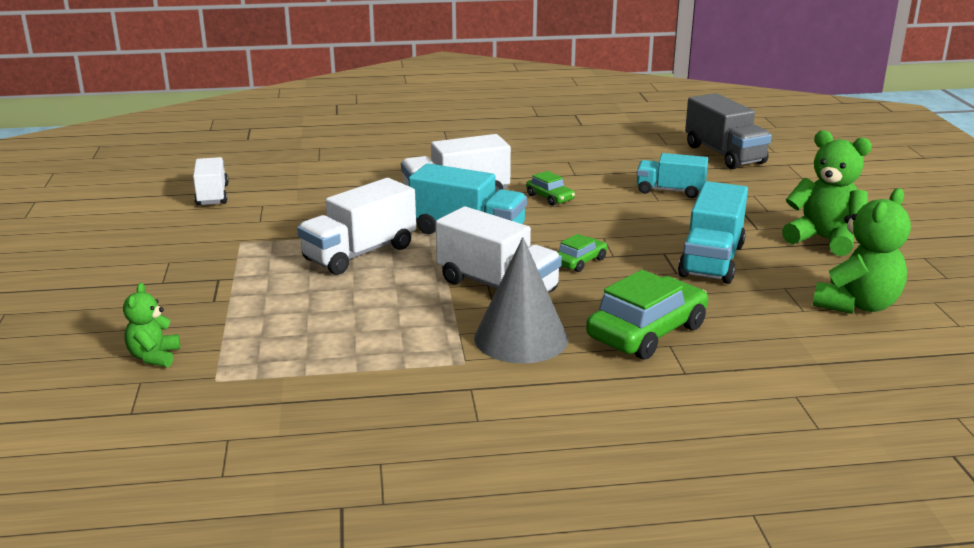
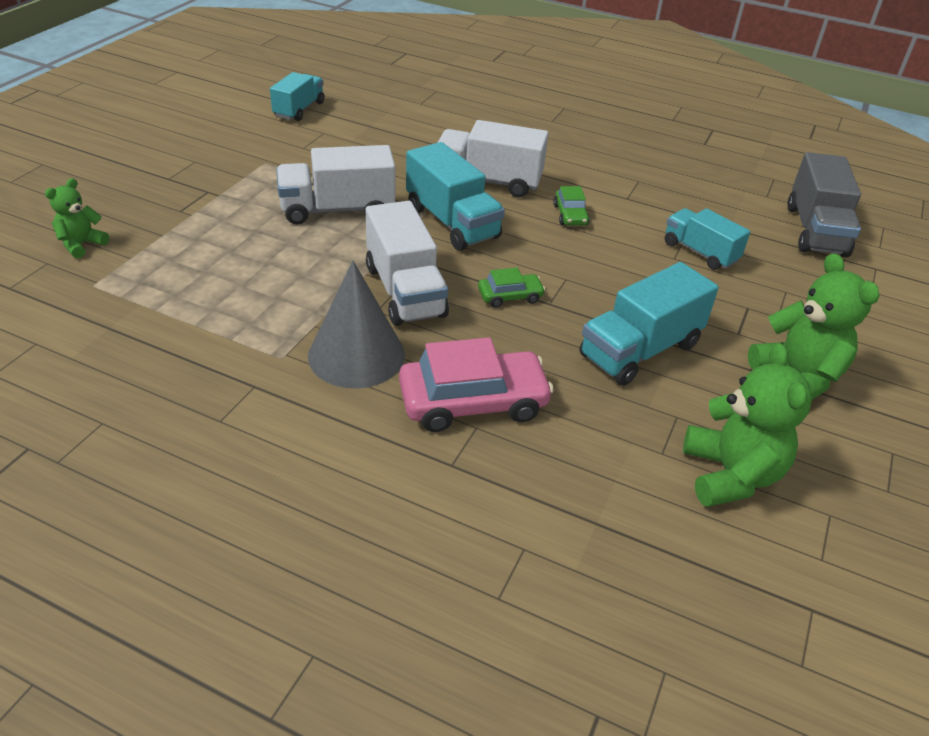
camera: 30 degrees right, 15 degrees up
(212, 195) = (299, 110): white truck -> turquoise truck
(647, 332) = (473, 402): green car -> pink car
(857, 305) = (730, 475): green teddy bear -> green teddy bear turned 75 degrees counterclockwise

